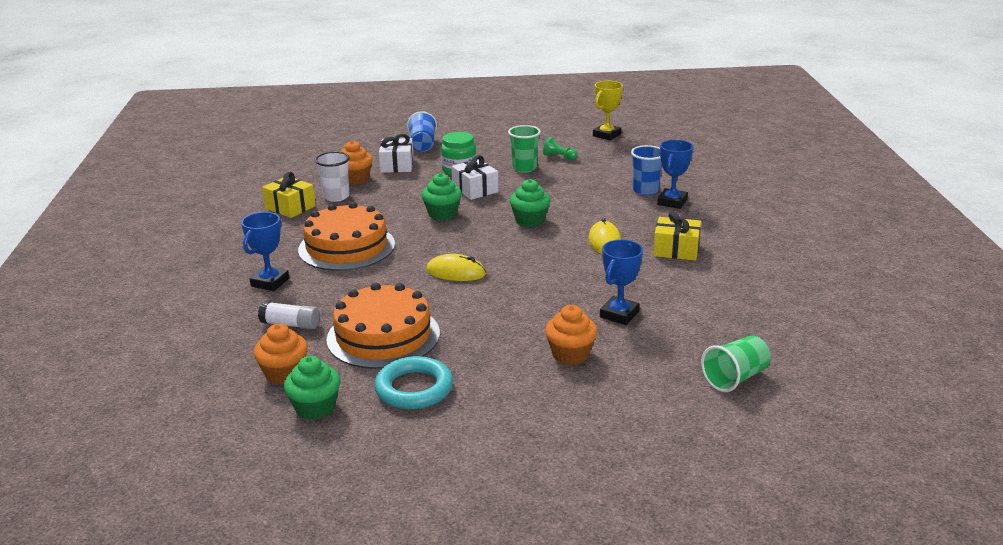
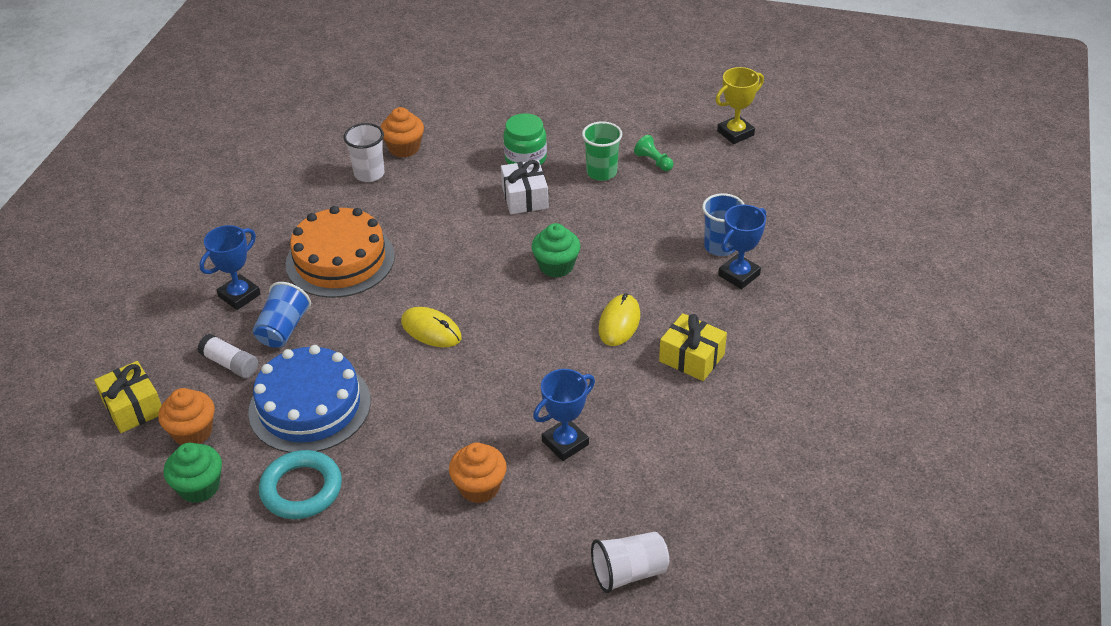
camera: 20 degrees right, 15 degrees up
(290, 207) = (313, 180): yellow gift -> yellow gift (133, 407)
(383, 336) = (309, 406): orange cake -> blue cake
(397, 165) = (461, 134): white gift -> none
(422, 145) = (508, 104): blue cup -> blue cup (283, 329)
(442, 214) = (467, 231): green cupcake -> none
(735, 378) = (629, 573): green cup -> white cup

